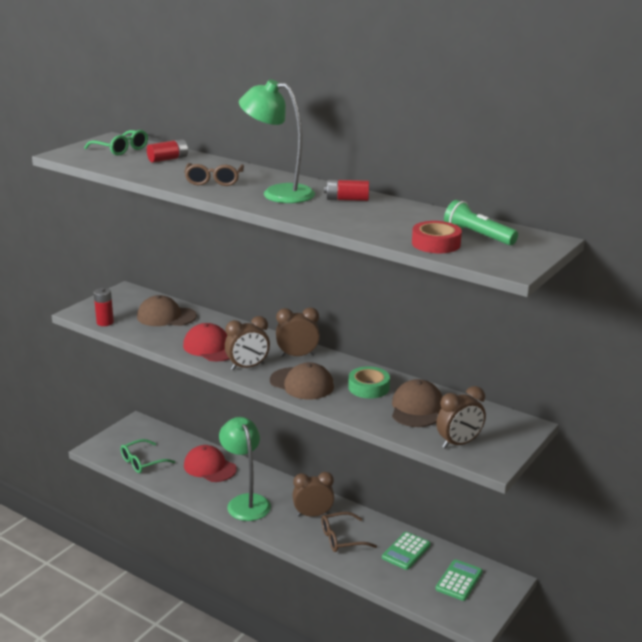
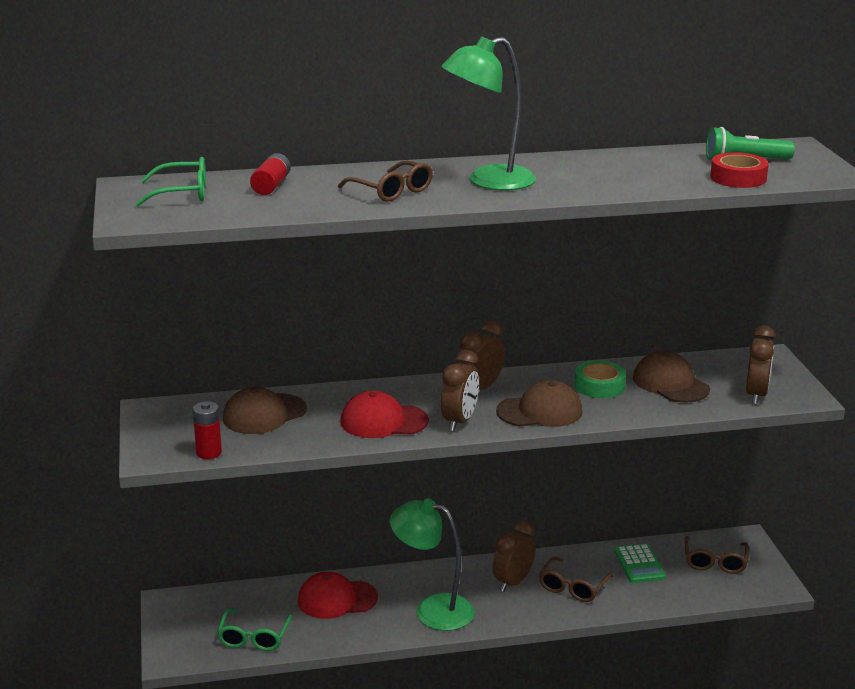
camera: 45 degrees left, 0 degrees up
(347, 199) = (562, 166): red battery -> none
(459, 581) = (715, 562): green calculator -> brown glasses

